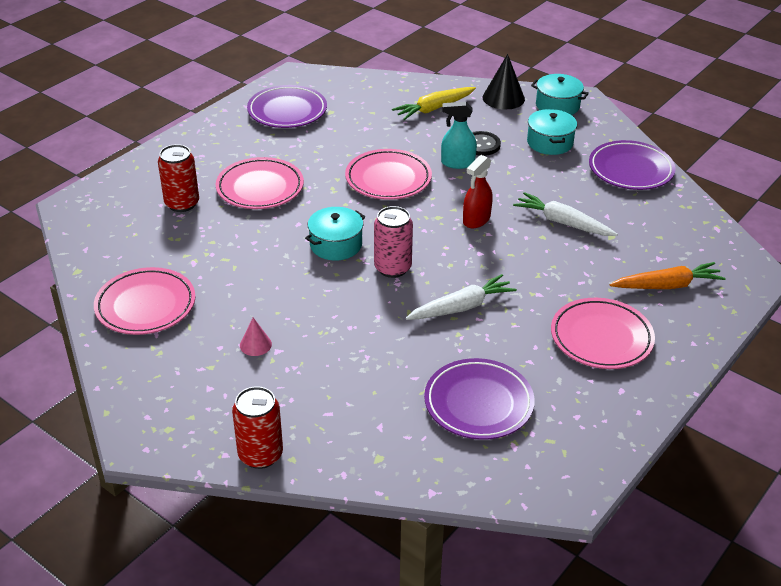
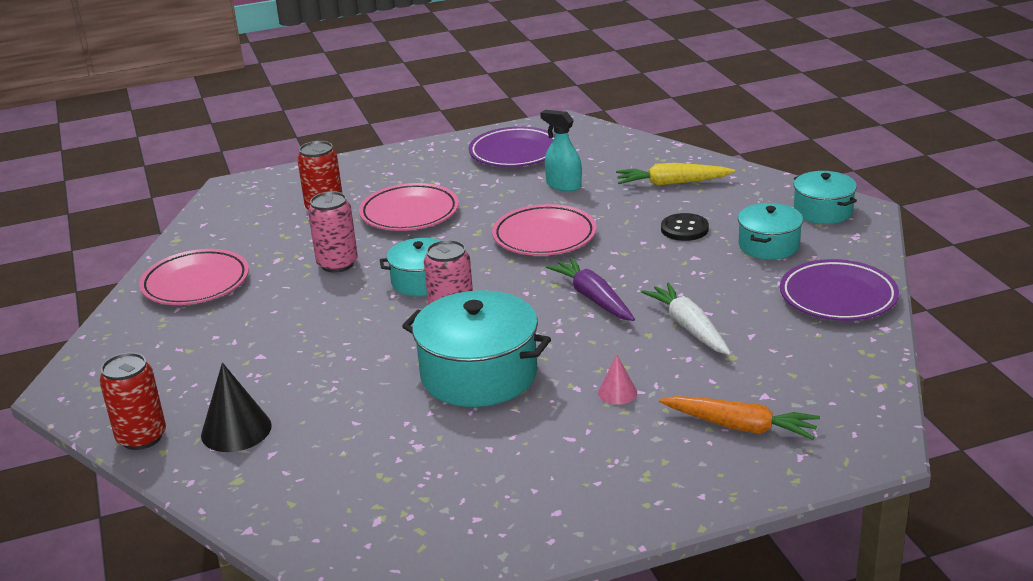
camera: 35 degrees right, 10 degrees down
(250, 250) = (337, 264): none -> pink can
(255, 344) = (247, 344): pink cone -> pink cone (617, 392)
(457, 163) = (636, 240): turquoise spray bottle -> turquoise spray bottle (563, 185)
(461, 307) = (479, 374): white carrot -> turquoise pot
(476, 220) = (593, 298): red spray bottle -> purple carrot
(478, 403) = (389, 468): purple plate -> none
(503, 98) = (765, 190): black cone -> black cone (236, 430)
(601, 338) = (596, 453): pink plate -> none

